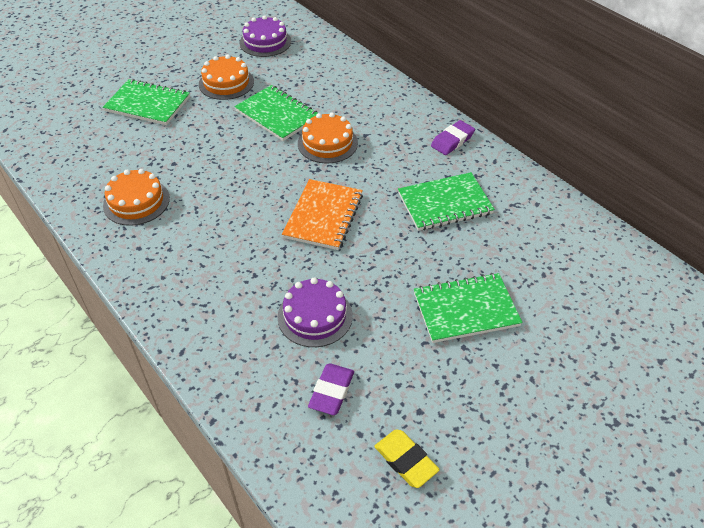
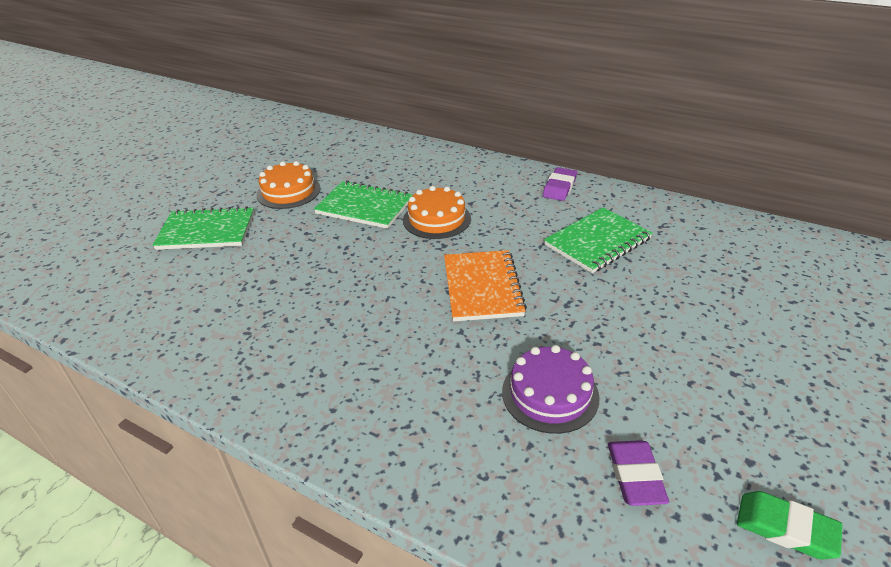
camera: 20 degrees left, 10 degrees down
(136, 202) = (248, 333): orange cake -> none
(265, 42) = (309, 149): purple cake -> none
(406, 460) = (785, 528): yellow eraser -> green eraser
(466, 309) = (702, 334): green notebook -> none

